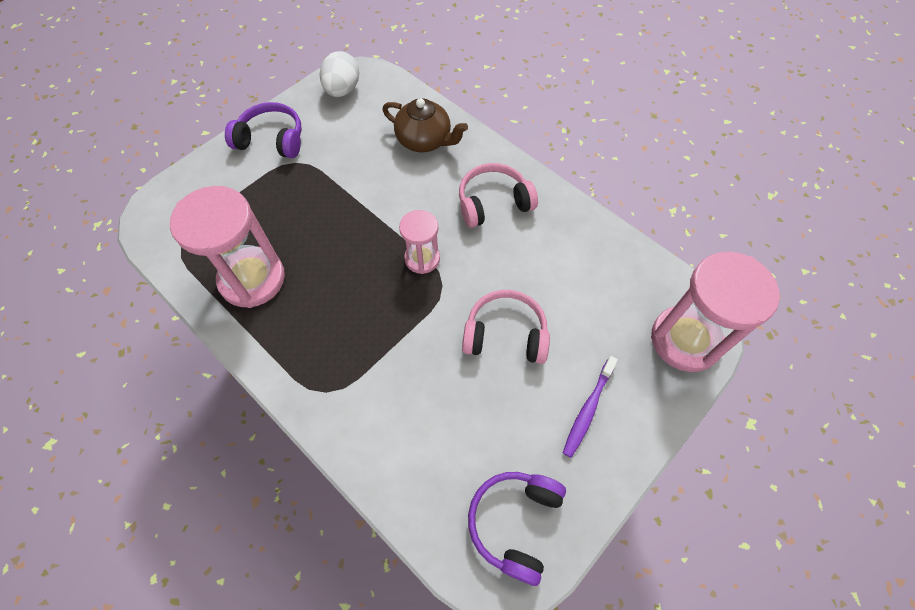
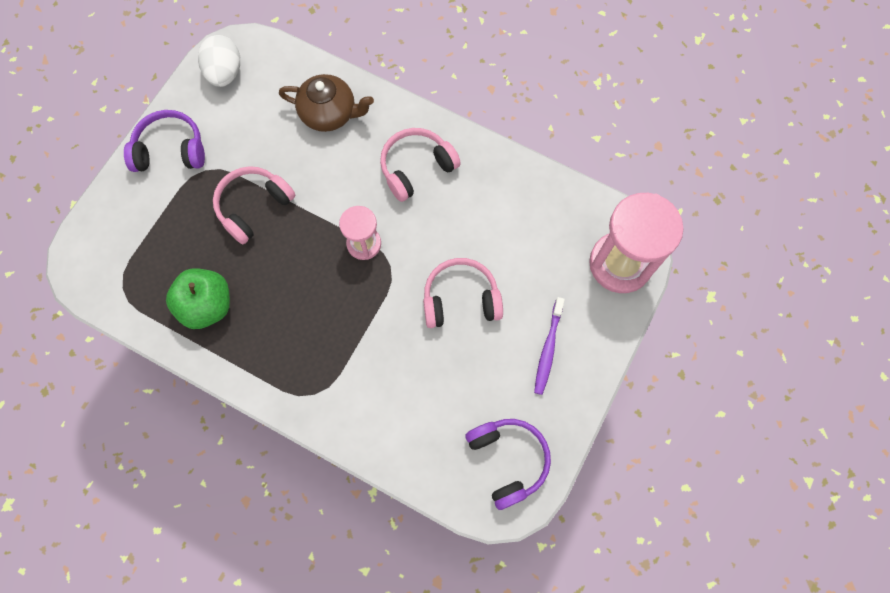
camera: 15 degrees left, 10 degrees up
(252, 279) = (207, 305): pink hourglass -> green apple
(328, 202) = (254, 207): none -> pink headphones
(515, 522) = (508, 460): purple headphones -> purple headphones turned 150 degrees clockwise

